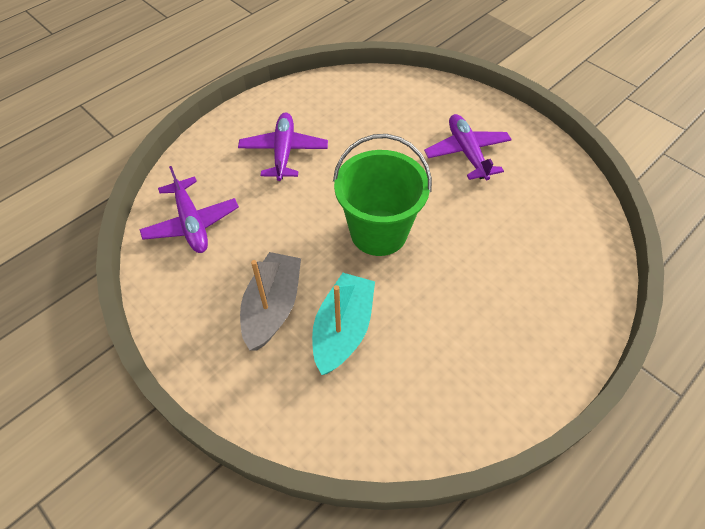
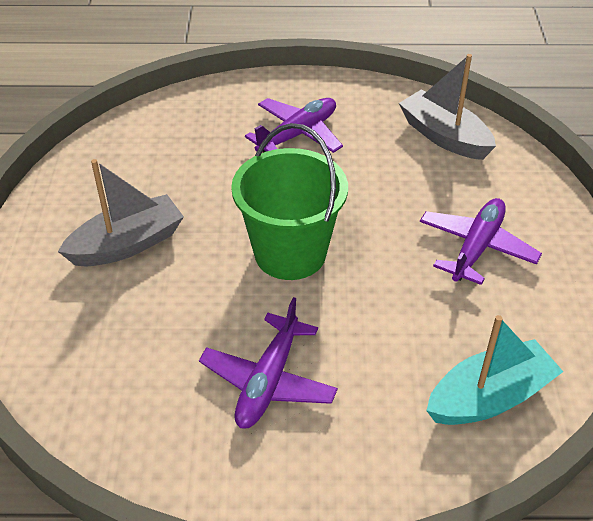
camera: 45 degrees right, 10 degrees down
(191, 223) = (153, 140): purple plane -> purple plane (268, 381)
(343, 330) = (155, 303): turquoise boat -> turquoise boat (489, 397)
(370, 96) = (444, 136): none -> grey boat

